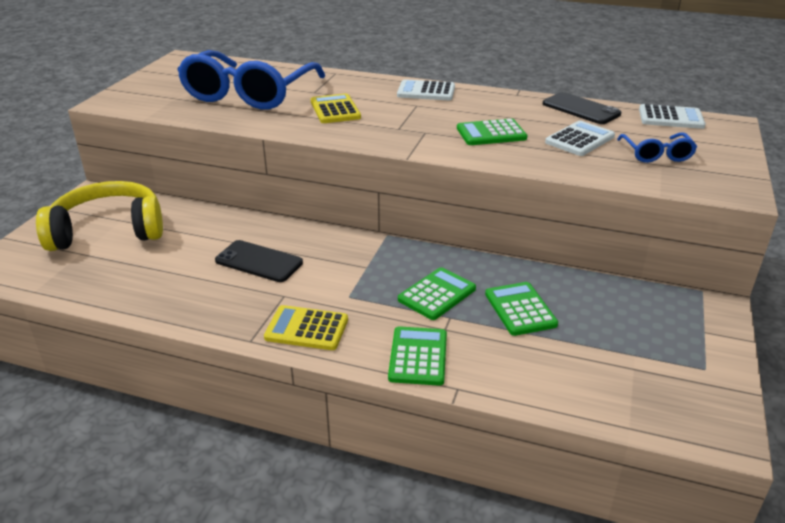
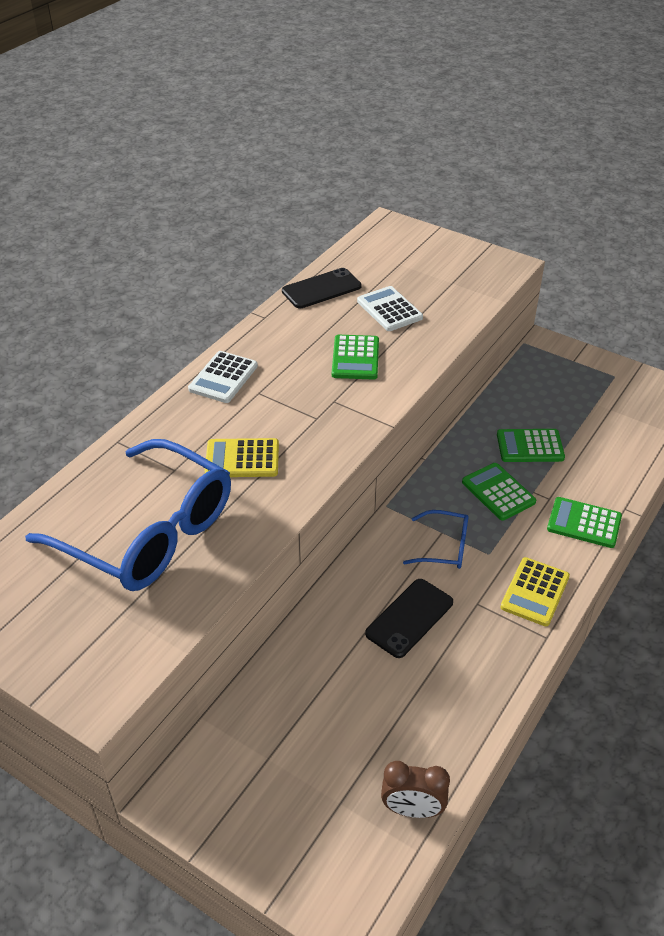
camera: 75 degrees left, 10 degrees up
(69, 285) = (412, 810): none -> brown clock
(108, 230) = (291, 772): yellow headphones -> none
(656, 154) = (433, 279): blue glasses -> blue glasses (444, 547)
(671, 118) = (363, 247): white calculator -> none

